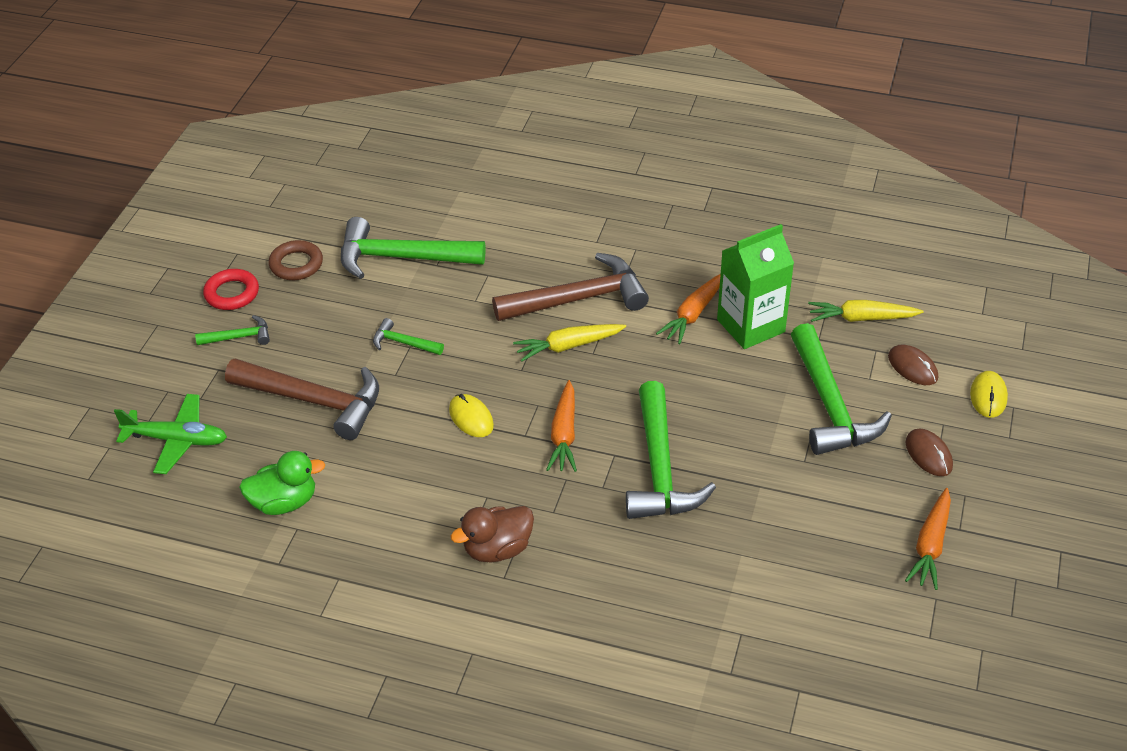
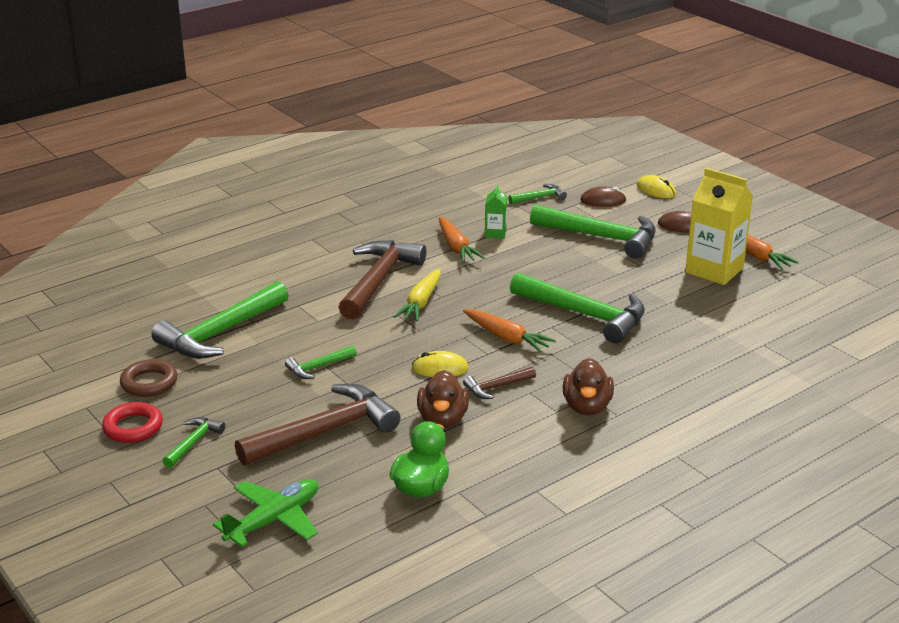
camera: 55 degrees left, 15 degrees down
(392, 463) = (442, 420): none -> brown duck
(474, 471) = (496, 387): none -> brown hammer
(750, 326) = (495, 233): green carton -> green carton, size x0.48
(857, 526) = (714, 270): none -> yellow carton
(861, 318) = (539, 198): yellow carrot -> green hammer

